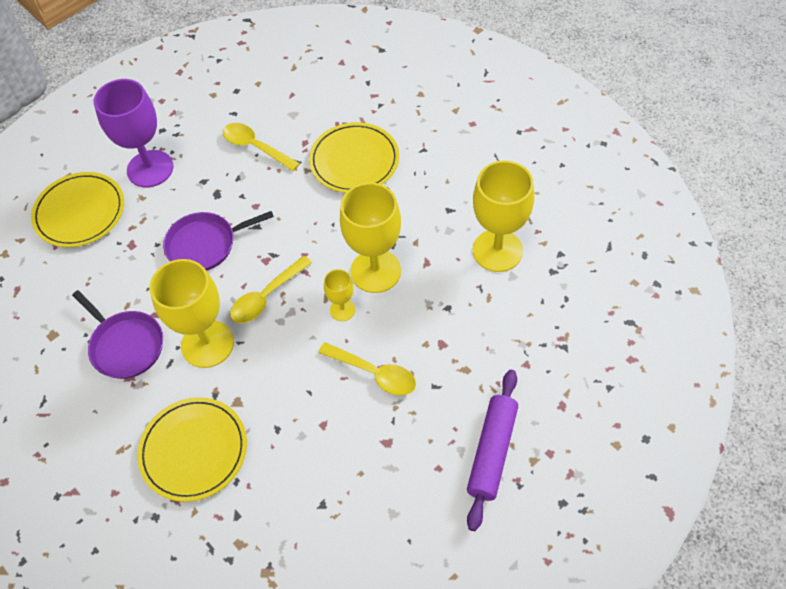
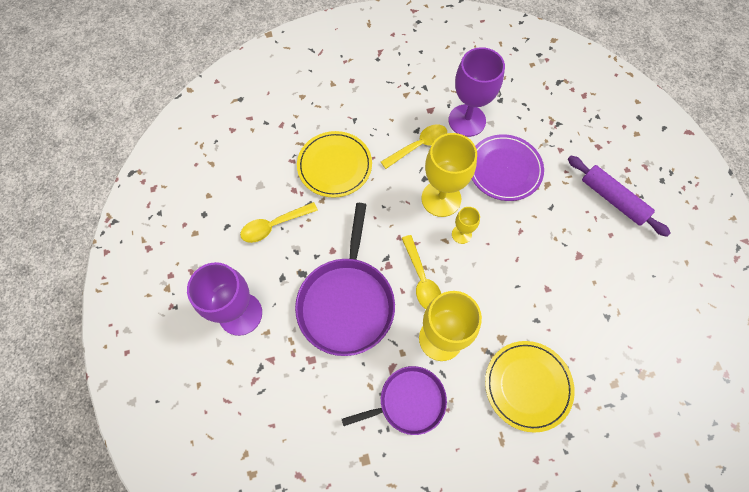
camera: 65 degrees left, 10 degrees up
(80, 212) = (248, 390): yellow plate -> none
(205, 244) = (347, 302): purple pan -> purple pan, size x1.59
(374, 373) = (523, 238): yellow spoon -> yellow spoon (418, 146)
(456, 316) = (504, 169): none -> purple plate
(497, 250) = (467, 120): yellow goblet -> purple goblet

